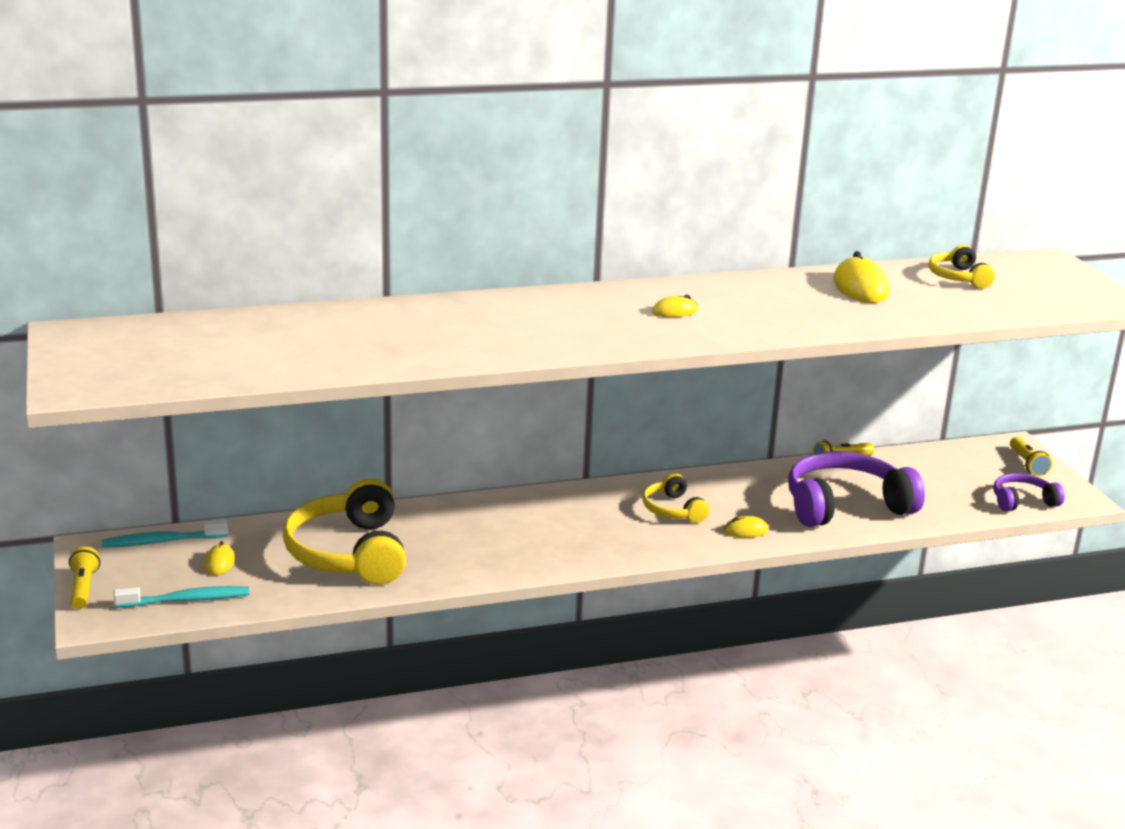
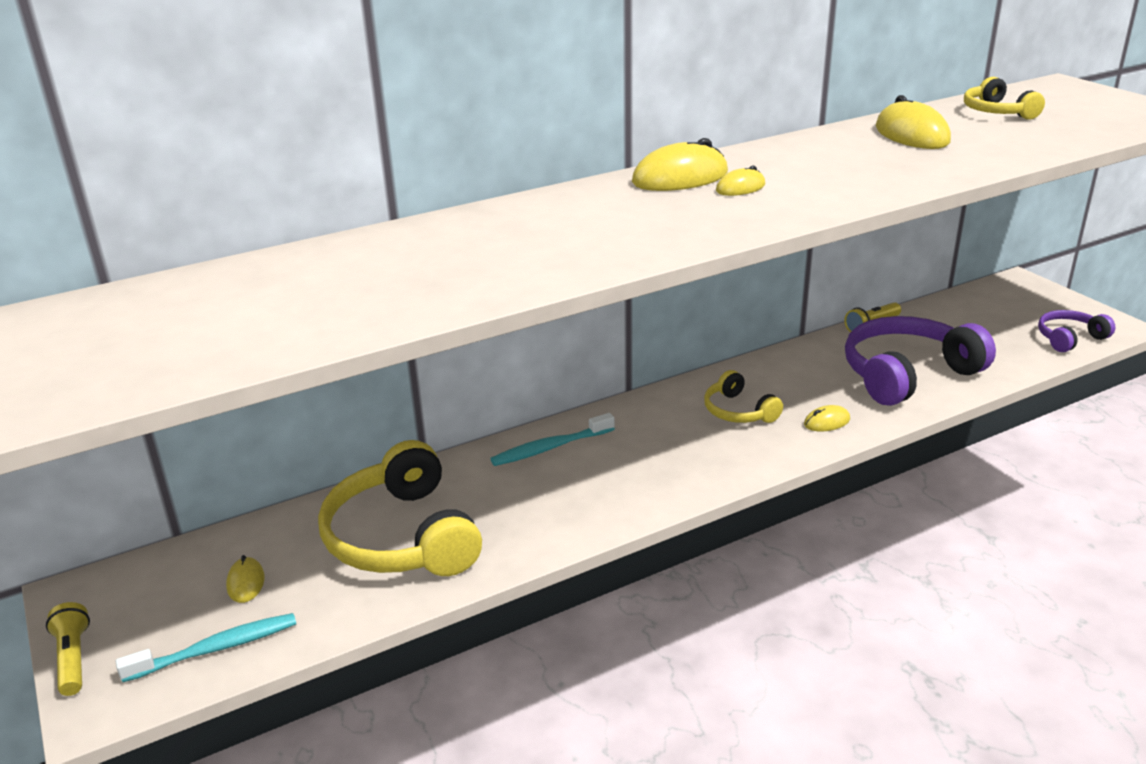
camera: 10 degrees left, 5 degrees up
(162, 541) = (166, 566): turquoise toothbrush -> turquoise toothbrush (550, 447)
(631, 296) = (680, 178): none -> yellow mouse
(1027, 464) = (1045, 299): yellow flashlight -> none

